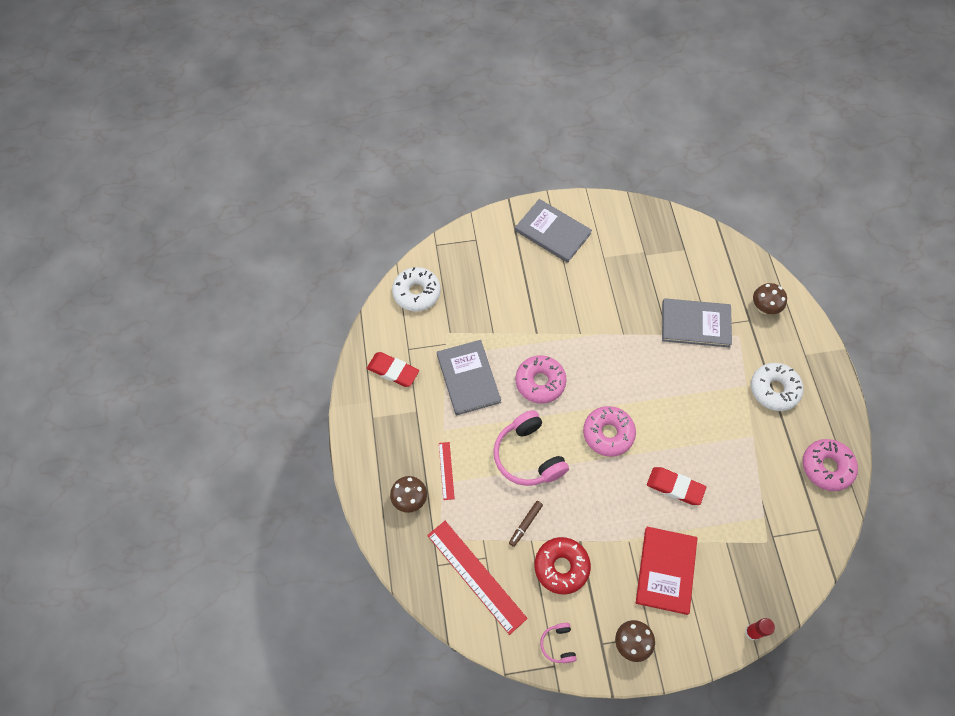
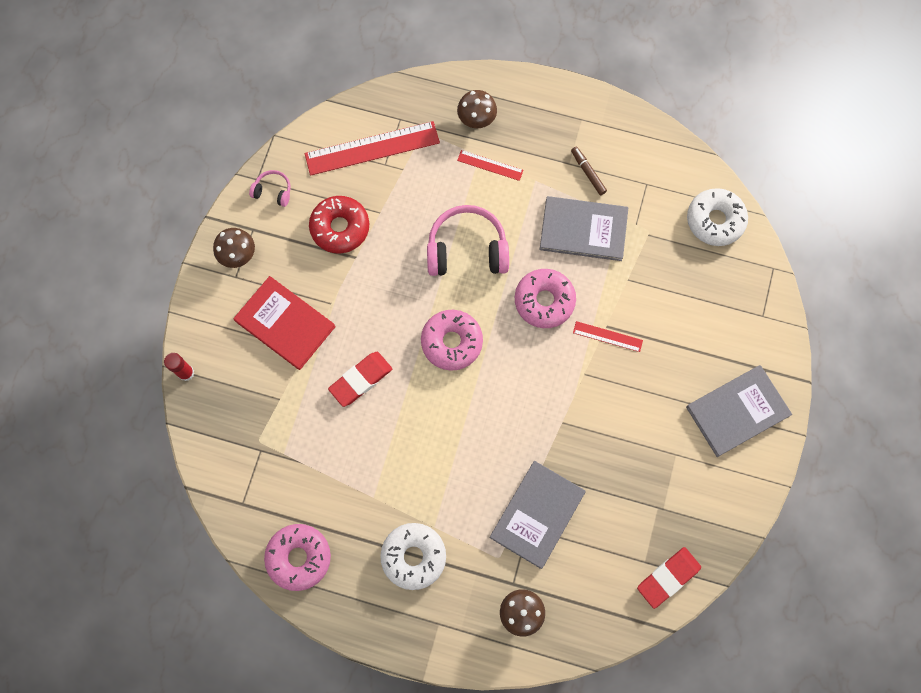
camera: 115 degrees right, 10 degrees up
(393, 371) = (626, 159): red eraser -> red eraser (668, 577)
(525, 524) = (398, 214): brown marker -> brown marker (588, 172)
(544, 329) = (607, 336): none -> red ruler

